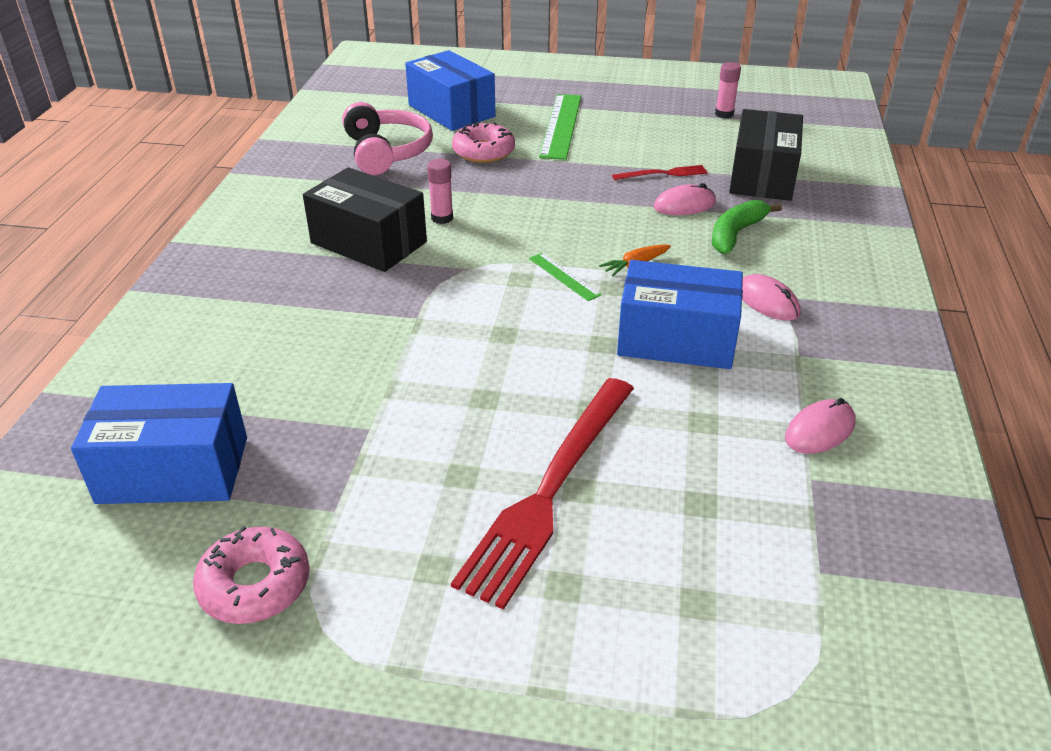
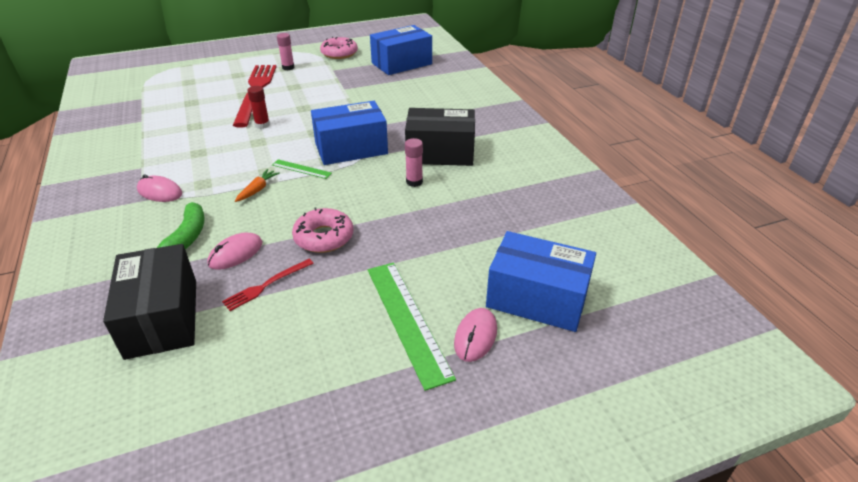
camera: 150 degrees right, 0 degrees up
(386, 152) = (524, 223): pink headphones -> none
(483, 152) = (448, 253): pink donut -> pink donut (324, 237)
(580, 380) = (262, 125): none -> red glue stick
(676, 339) = (216, 155): blue box -> blue box (351, 148)
(724, 114) = (218, 432): pink glue stick -> pink glue stick (288, 67)
(819, 430) = (134, 137): pink mouse -> pink mouse (475, 336)

